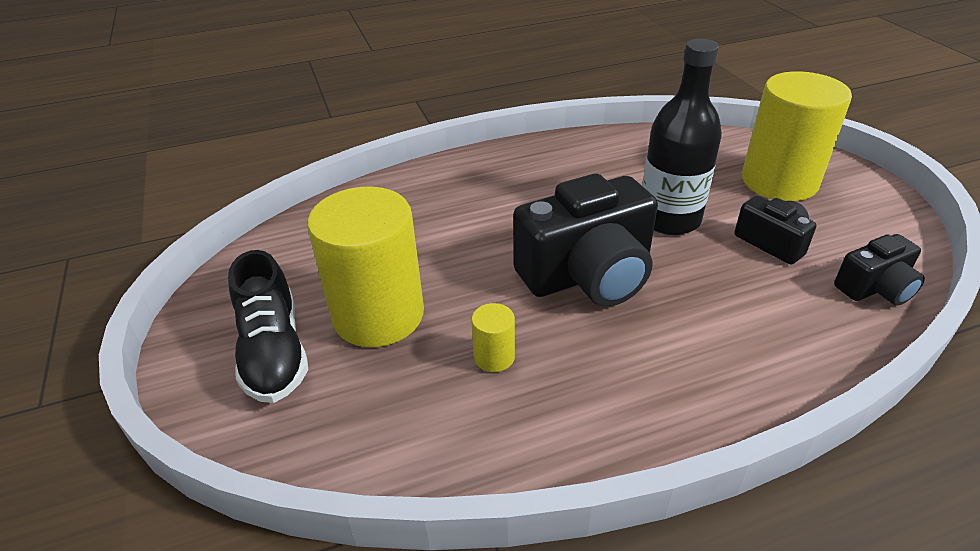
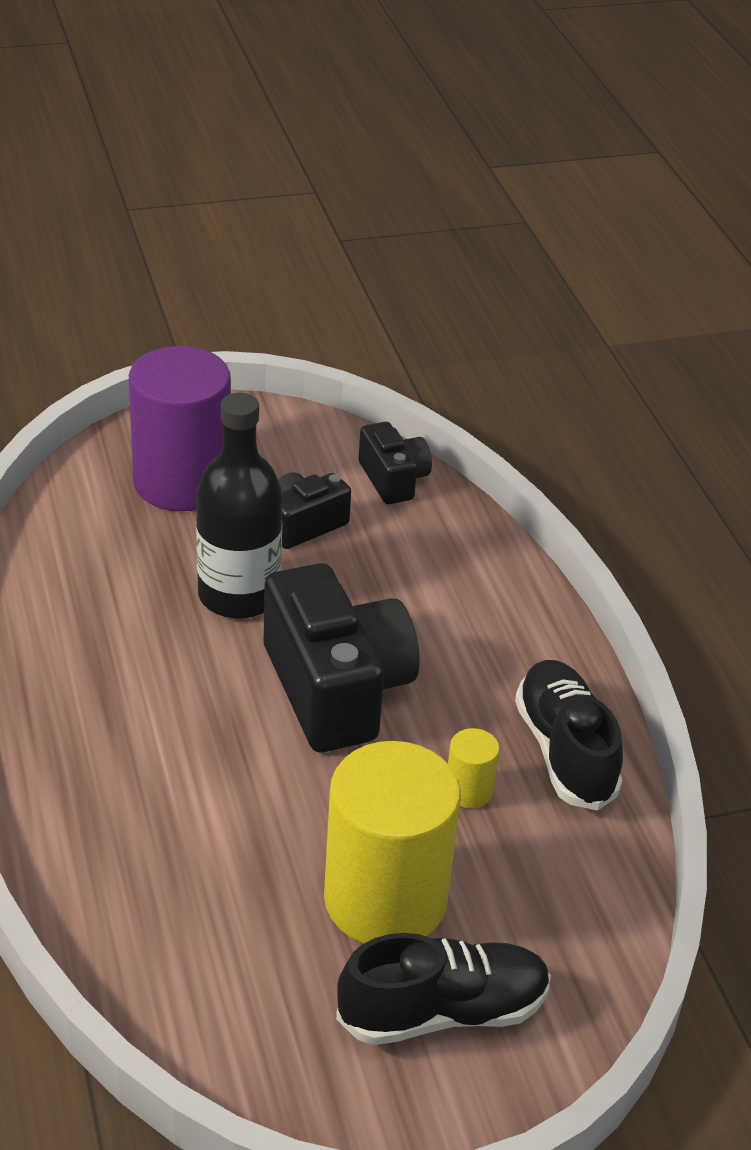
camera: 90 degrees left, 0 degrees up
(556, 424) = (565, 751): none -> black shoe
(779, 181) = (182, 482): yellow cylinder -> purple cylinder

